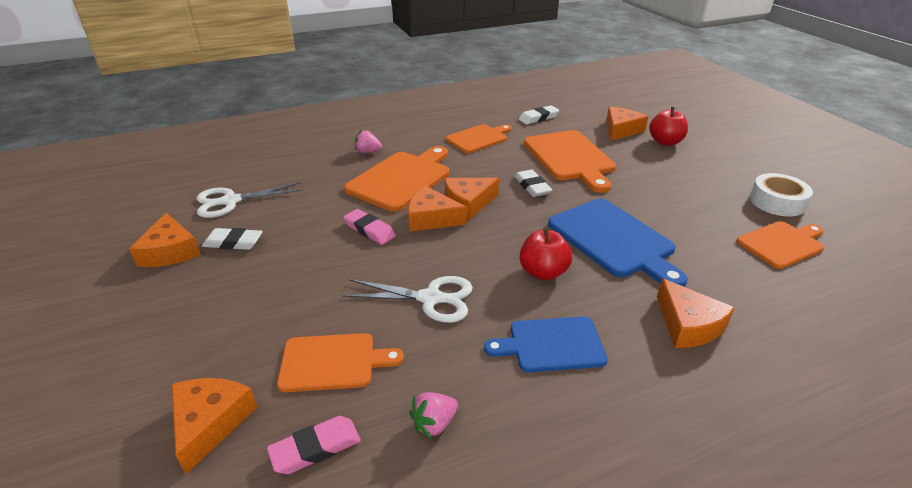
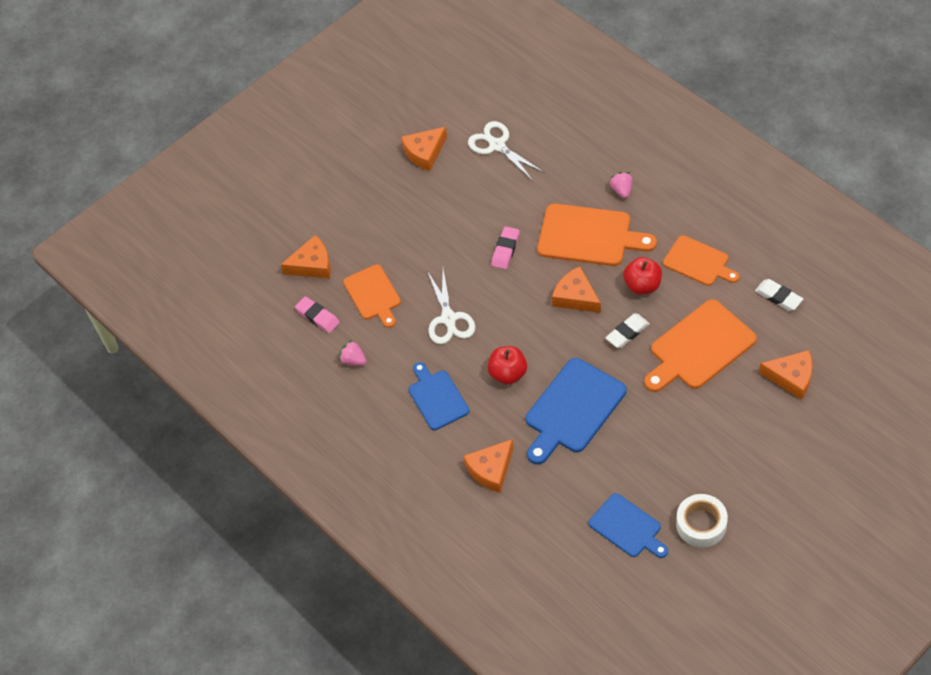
camera: 75 degrees right, 20 degrees up
(233, 242) = (451, 180): white eraser -> none
(431, 218) = (540, 281): orange cheese -> none
(665, 142) = (784, 422): red apple -> red apple (642, 285)
(782, 243) = (627, 527): orange cutting board -> blue cutting board

